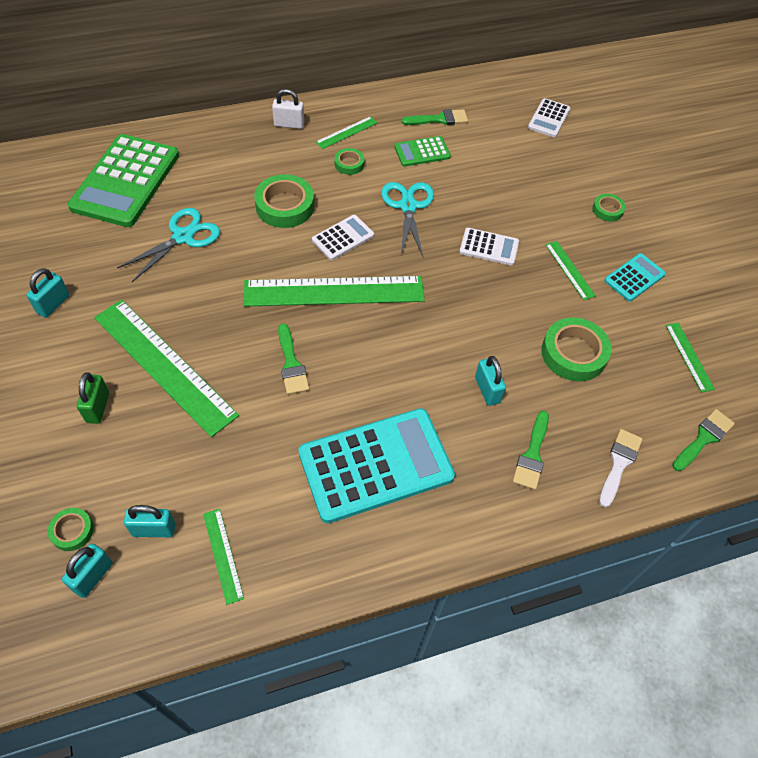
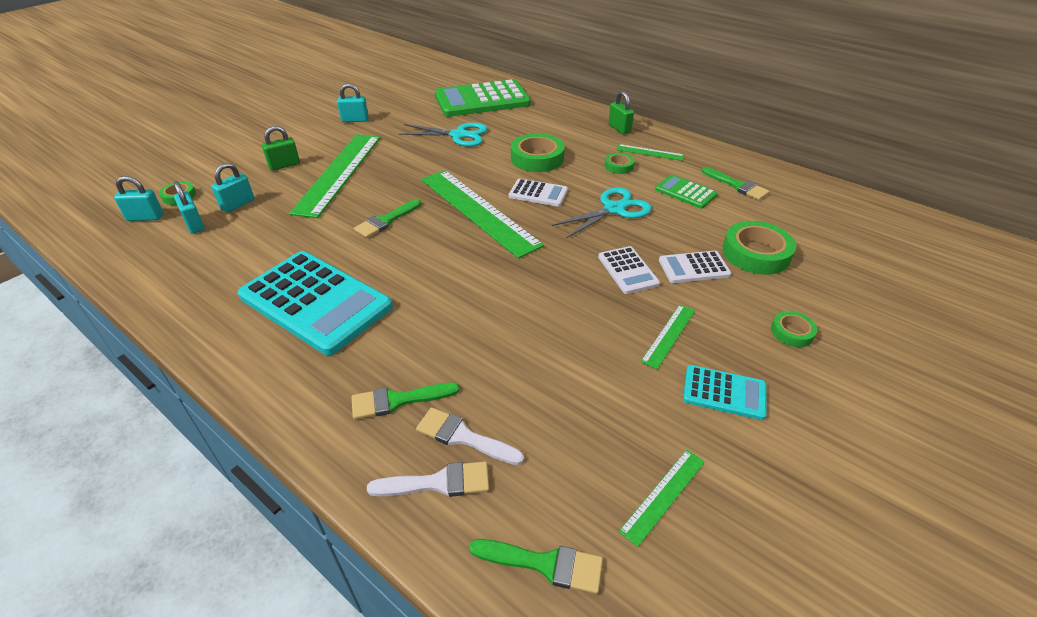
camera: 60 degrees right, 15 degrees down
(223, 555) = (185, 261): green ruler -> none
(289, 124) = (619, 129): white padlock -> green padlock
(487, 390) = (453, 336): turquoise padlock -> turquoise padlock (238, 204)
(549, 118) = (849, 243): white calculator -> white calculator (694, 268)
(573, 353) = (559, 382): green tape -> green tape (756, 253)
(589, 431) = (463, 437): none -> white brush

